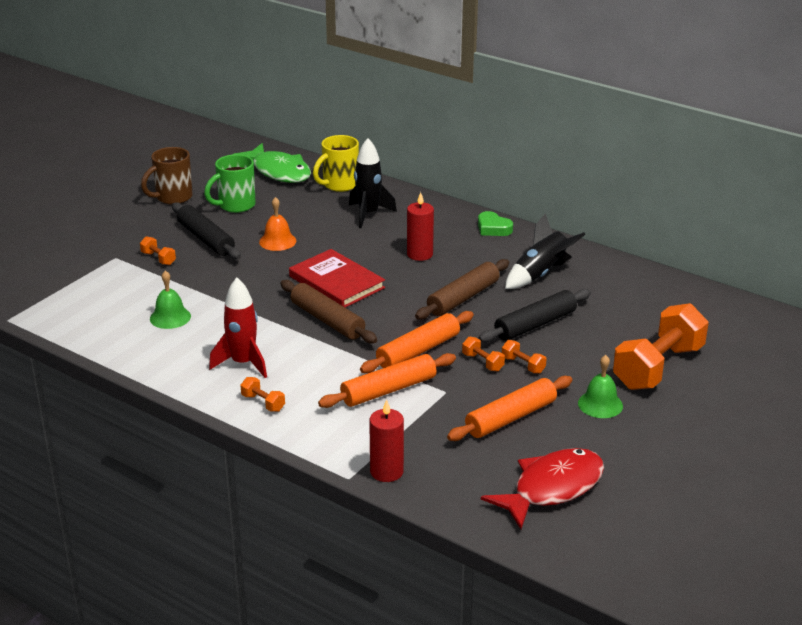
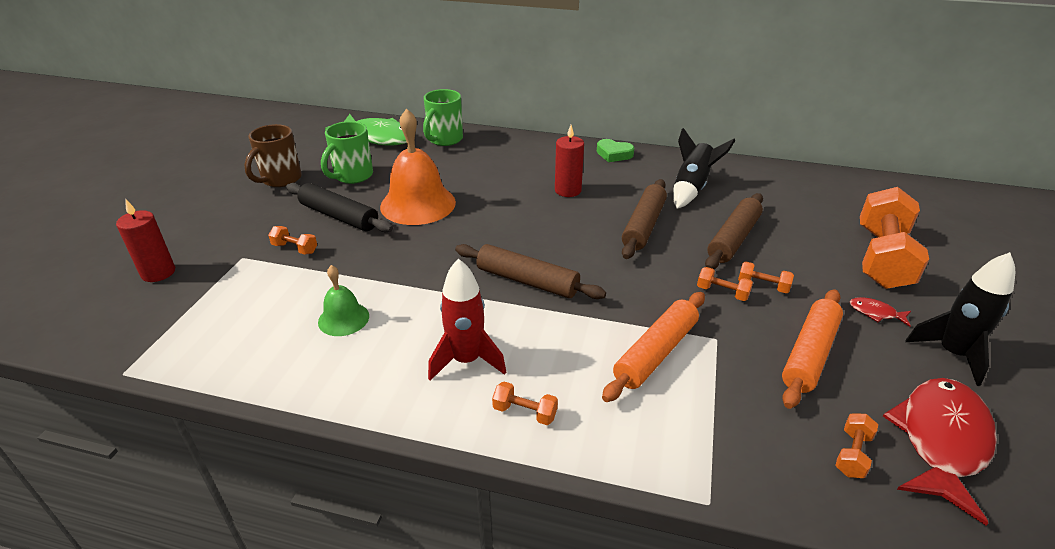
camera: 20 degrees left, 5 degrees up
(277, 241) = (418, 204): orange bell -> orange bell, size x1.89
(336, 282) = (507, 235): red book -> none
(339, 185) = (444, 140): yellow mug -> green mug
(368, 214) = (491, 162): black rocket -> black rocket (952, 354)
(386, 472) = (745, 477): red candle -> red candle (158, 272)
(418, 351) = (648, 295): orange rolling pin -> none
(476, 479) = (852, 454): none -> orange dumbbell
(535, 324) = (733, 239): black rolling pin -> brown rolling pin
(600, 404) = (875, 313): green bell -> red fish

